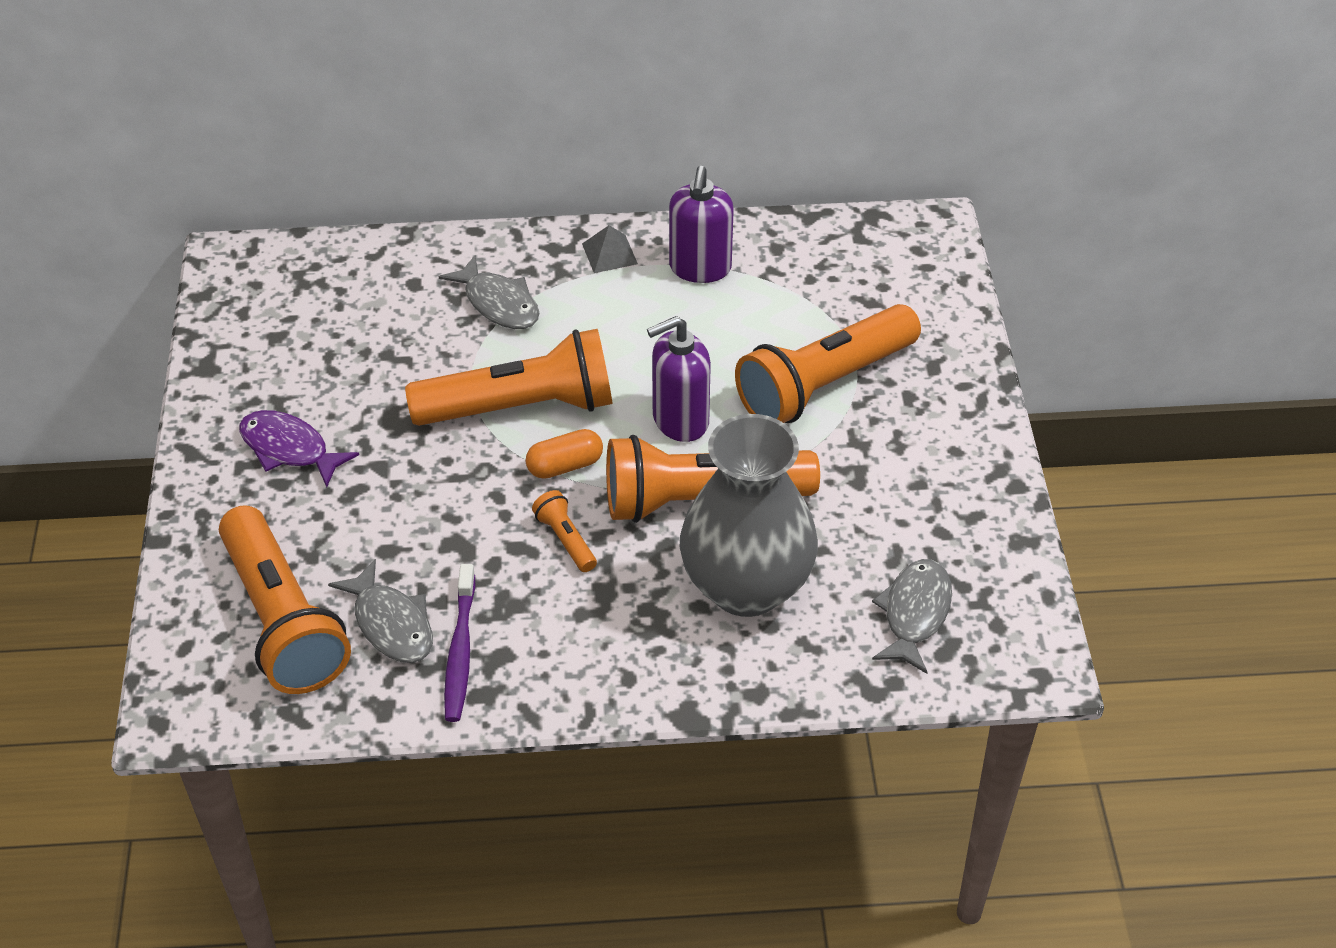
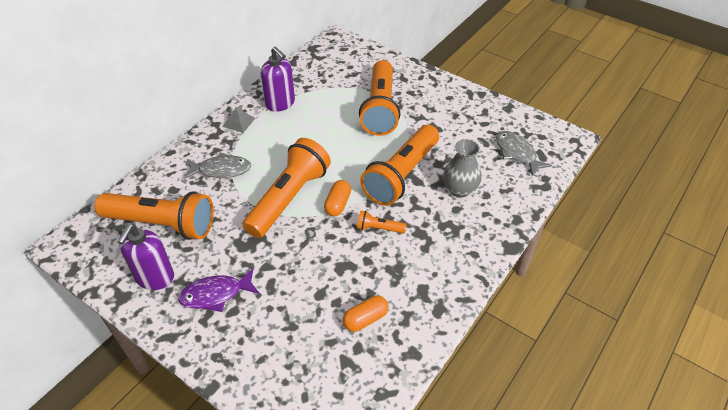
camera: 50 degrees left, 0 degrees up
(283, 620) = (321, 362): orange flashlight -> orange flashlight (162, 224)
(391, 624) = (365, 319): grey fish -> orange capsule
(460, 651) = (406, 303): purple toothbrush -> none
(680, 420) = (353, 156): purple soap dispenser -> purple soap dispenser (155, 278)
(746, 587) = (460, 189): grey vase -> grey vase, size x0.56

